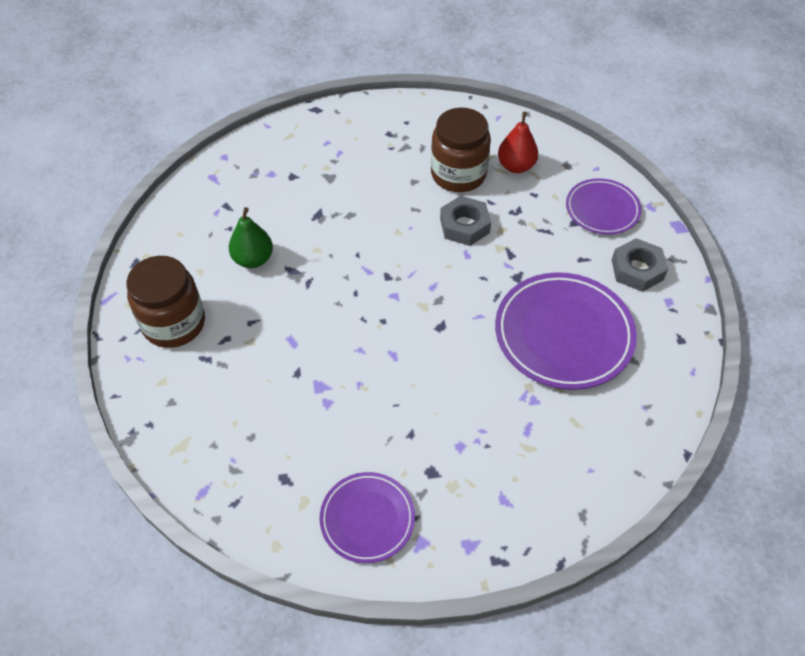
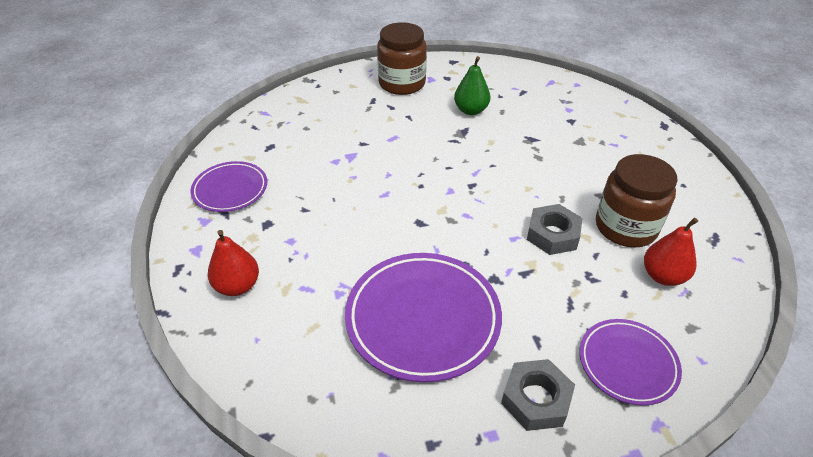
camera: 85 degrees right, 10 degrees down
(524, 494) = (237, 286): none -> red pear

